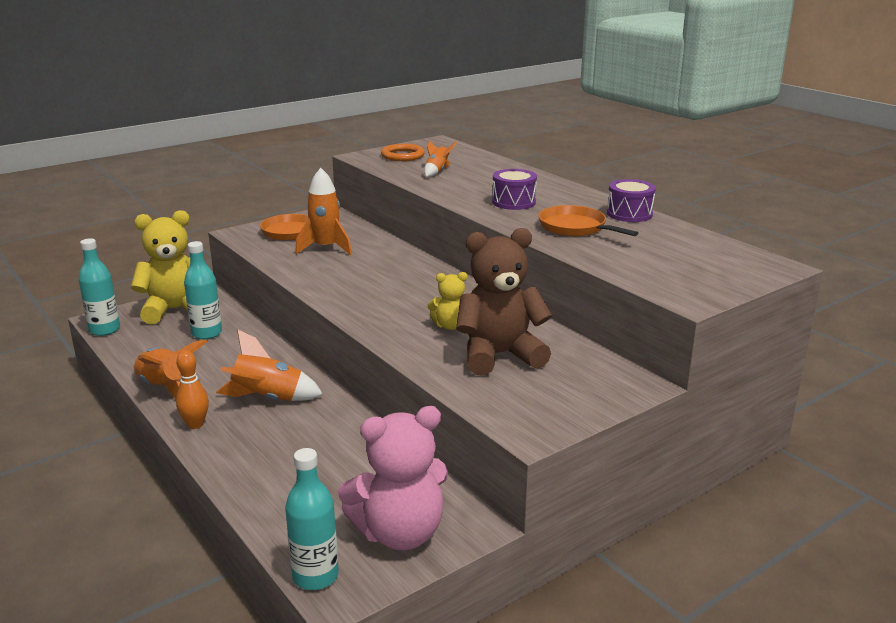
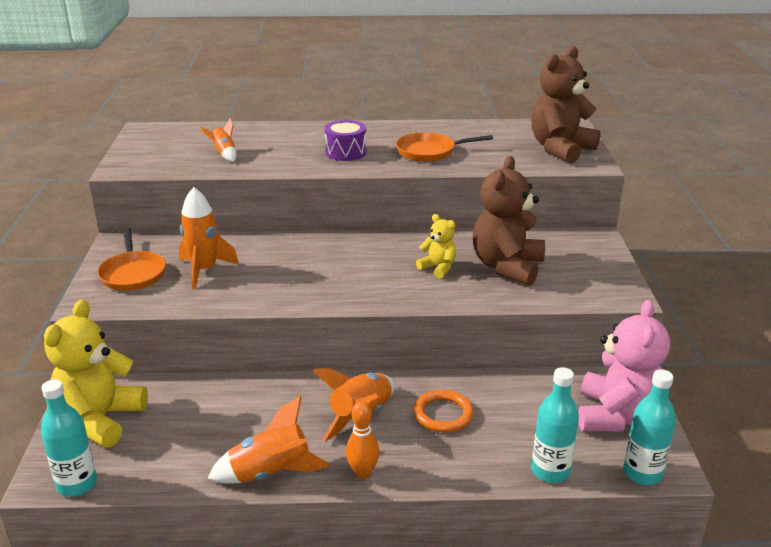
camera: 55 degrees left, 5 degrees up
(207, 333) = (185, 414): turquoise bottle -> turquoise bottle (550, 471)
(402, 156) = (154, 153): orange ring -> orange ring (443, 414)
(450, 326) = (438, 268): yellow teddy bear -> yellow teddy bear turned 75 degrees counterclockwise
(629, 214) = (428, 128): purple drum -> none
(699, 276) = (560, 149): none -> brown teddy bear

